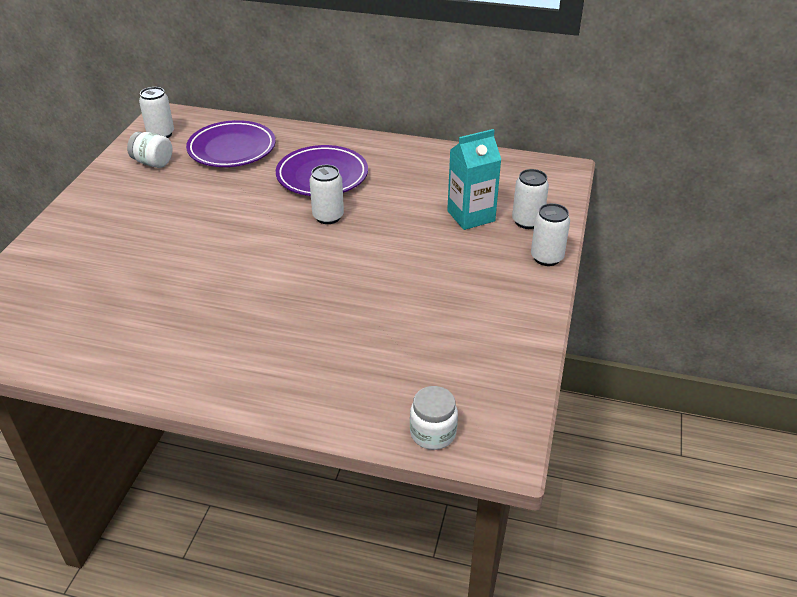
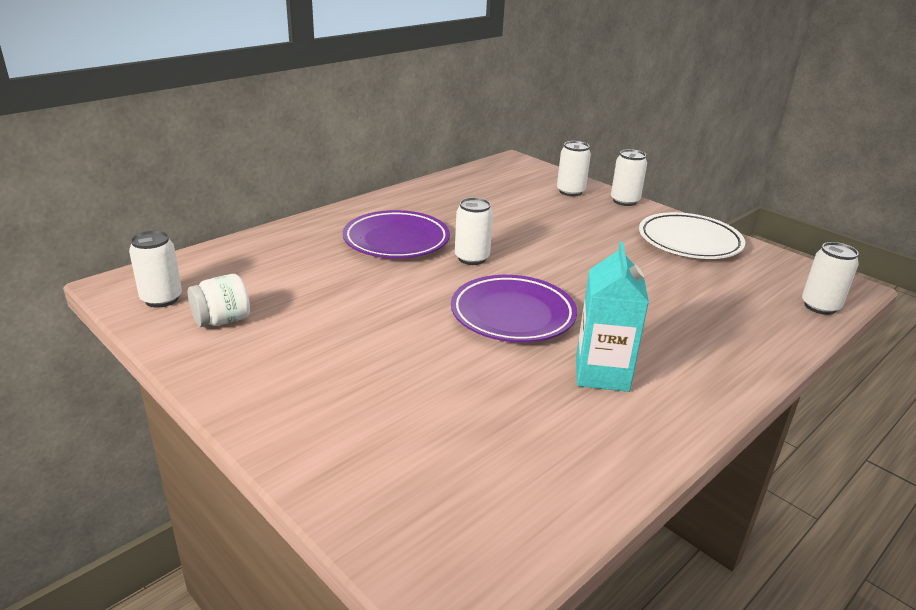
camera: 60 degrees left, 10 degrees down
(232, 149) = (271, 268): purple plate -> purple plate (512, 315)
(433, 433) = (820, 306): white jar -> white can
(471, 216) = (540, 206): turquoise carton -> turquoise carton (602, 374)
(493, 320) = (689, 242): none -> white plate

